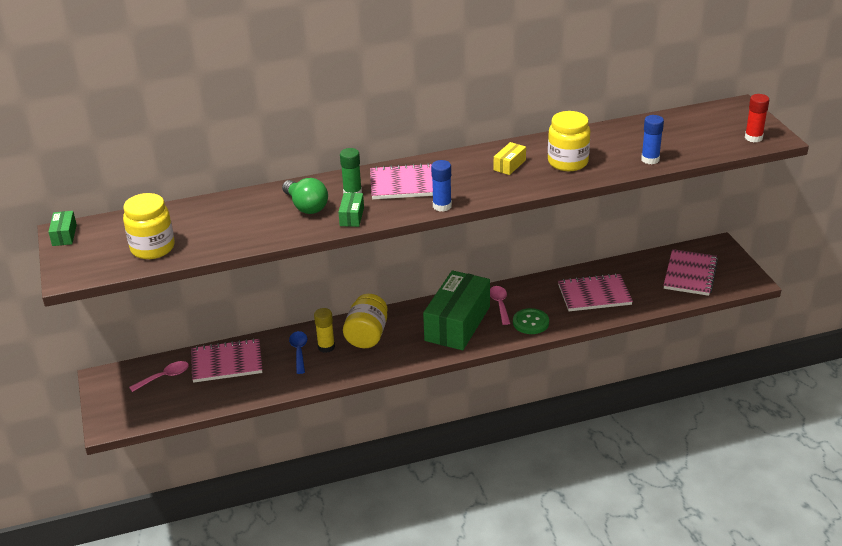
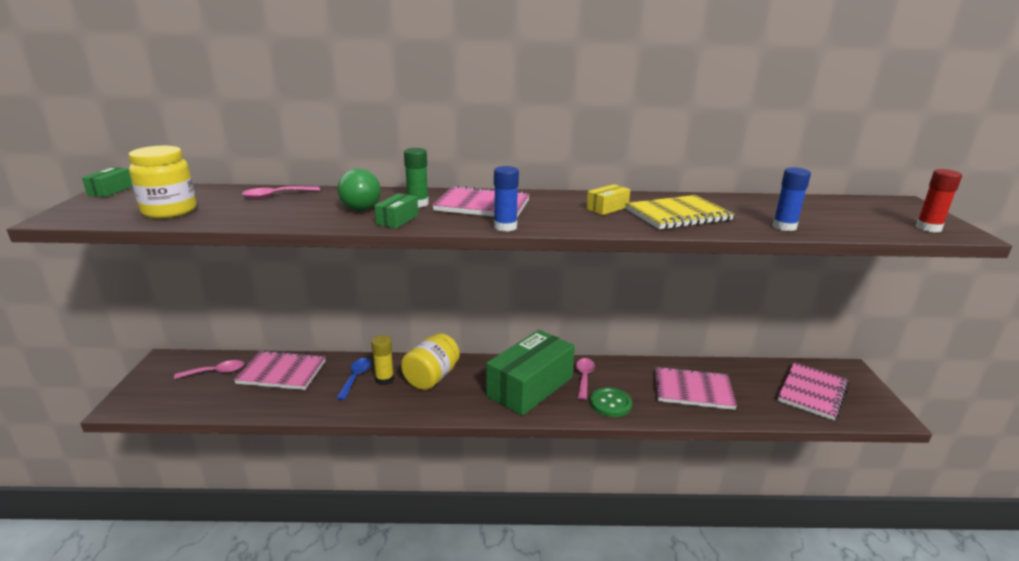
camera: 15 degrees right, 10 degrees down
(222, 209) = (276, 195): none -> pink spoon
(568, 162) = (678, 215): yellow jar -> yellow notebook

